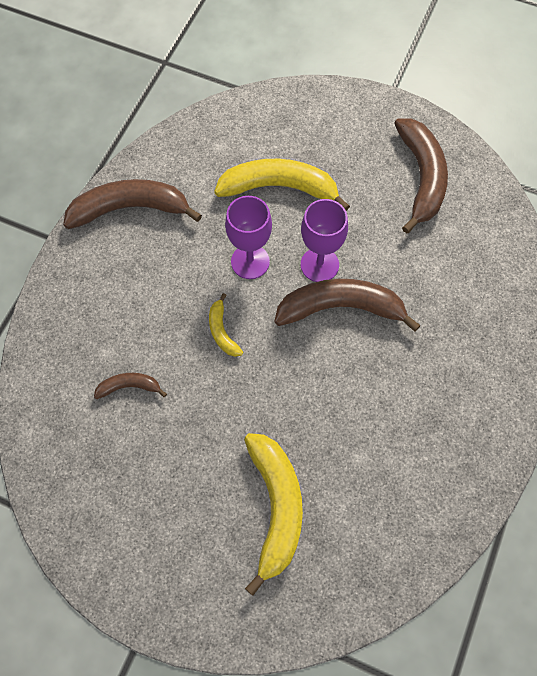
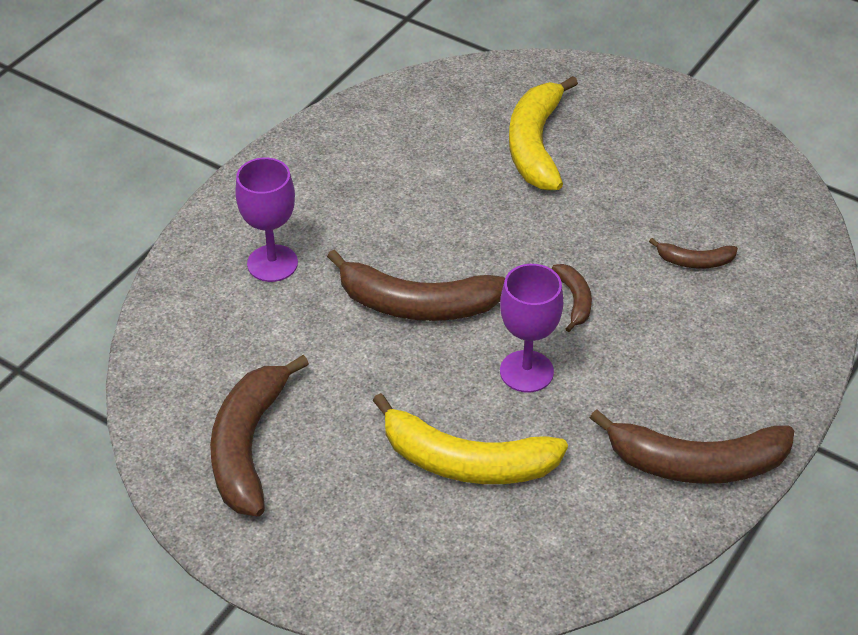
camera: 170 degrees left, 20 degrees down
(222, 331) = (575, 300): yellow banana -> brown banana
(319, 265) = (431, 355): purple goblet -> purple goblet (272, 263)

